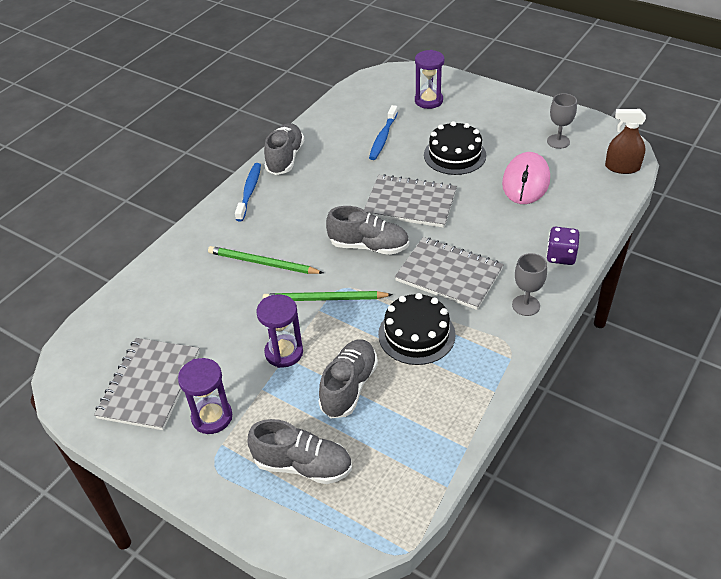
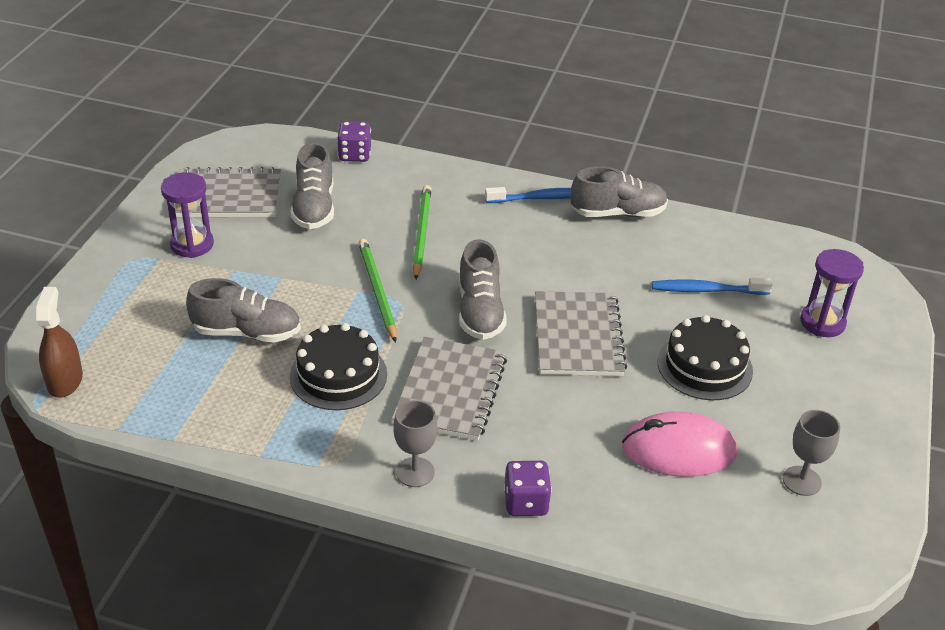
camera: 70 degrees right, 5 degrees down
(133, 289) = (354, 155): none -> purple dice
(284, 353) = (287, 275): purple hourglass -> none
(303, 465) = (138, 317): grey shoe -> grey shoe (314, 207)
(622, 167) = (774, 568): brown spray bottle -> brown spray bottle (65, 381)

